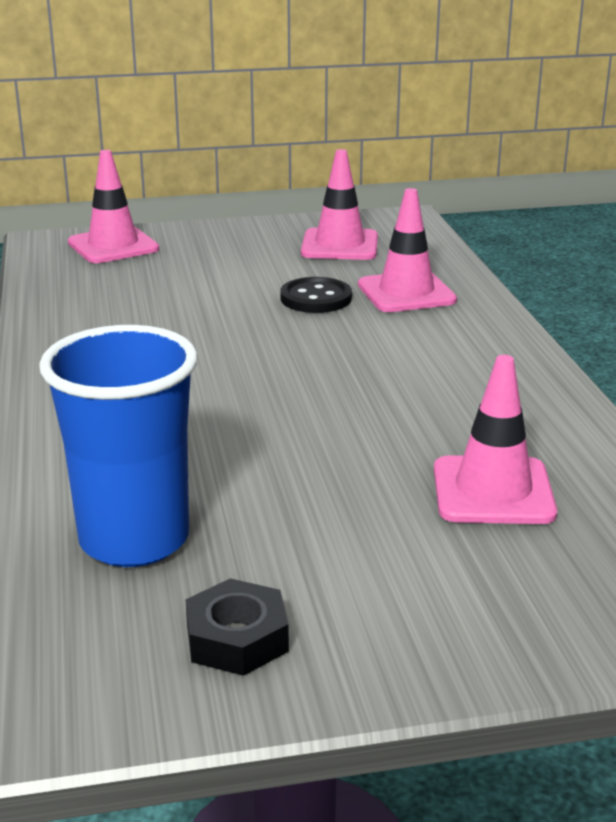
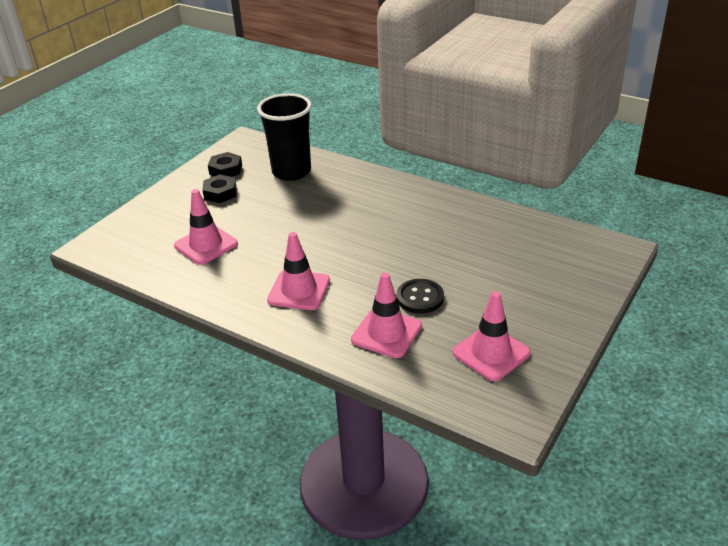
camera: 135 degrees right, 10 degrees up
(113, 246) = (586, 267): pink traffic cone -> pink traffic cone (299, 290)
(134, 540) = (291, 172): blue cup -> black cup
(333, 581) = (220, 193): none -> black nut

